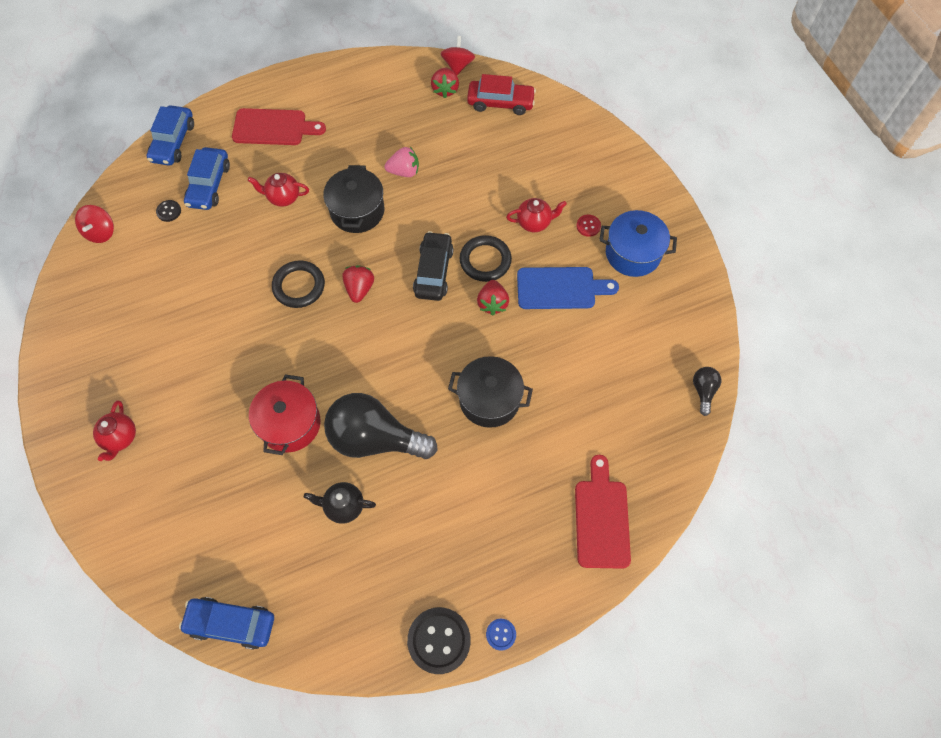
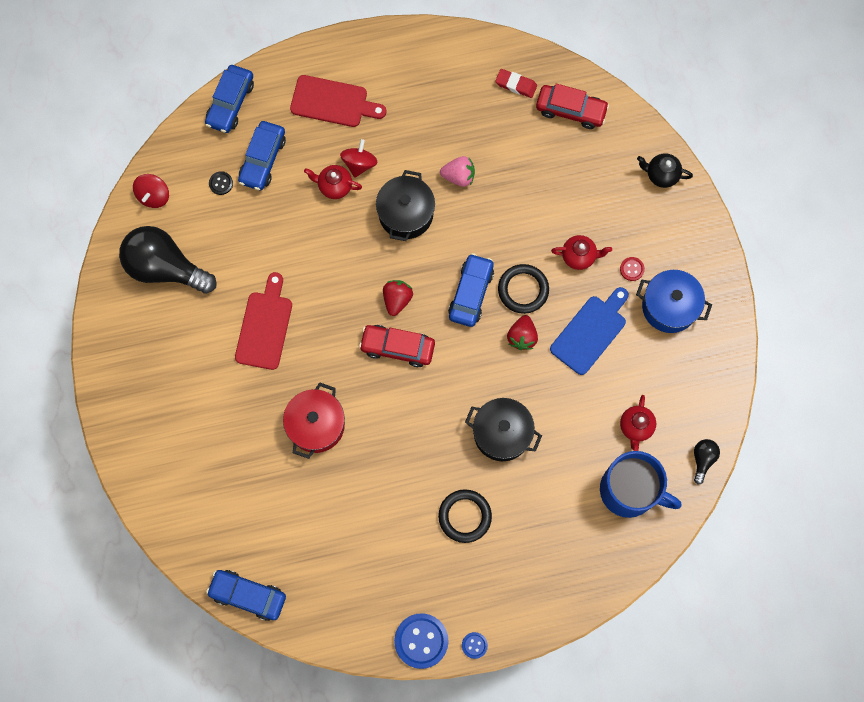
camera: 10 degrees right, 10 degrees up
(120, 438) = (163, 412): red teapot -> red teapot (635, 427)
(299, 286) = (339, 287): black ring -> black ring (464, 516)
(344, 506) = (355, 510): black teapot -> black teapot (661, 175)
(366, 333) = (397, 347): none -> red car
(375, 438) = (391, 452): black light bulb -> black light bulb (165, 267)
(434, 271) = (471, 293): black car -> blue car
(439, 640) = (421, 641): black button -> blue button
(445, 90) = (516, 85): red strawberry -> red eraser
(458, 65) = (534, 56): red spinning top -> red spinning top (359, 164)
(560, 288) = (590, 332): blue cutting board -> blue cutting board turned 60 degrees counterclockwise
(601, 518) = (581, 562): red cutting board -> red cutting board (264, 326)
(635, 435) = (629, 490): none -> blue mug

